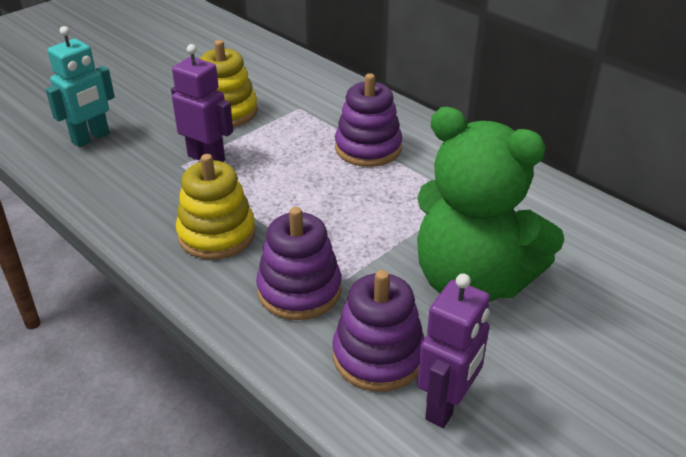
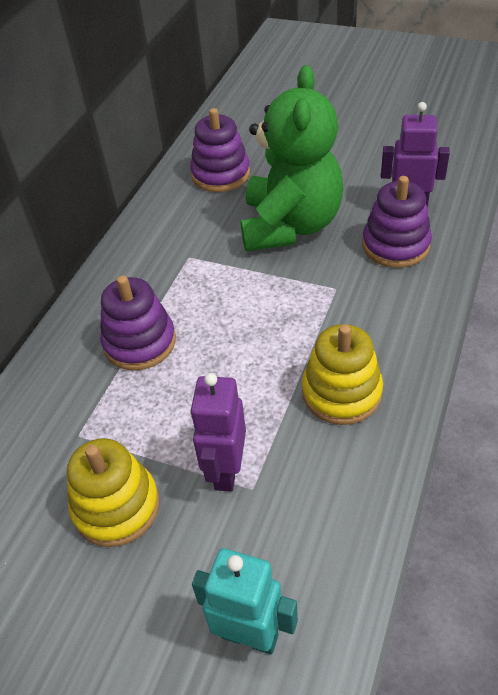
camera: 110 degrees left, 10 degrees up
(299, 290) = (367, 307): purple stacking toy -> purple stacking toy (221, 174)

